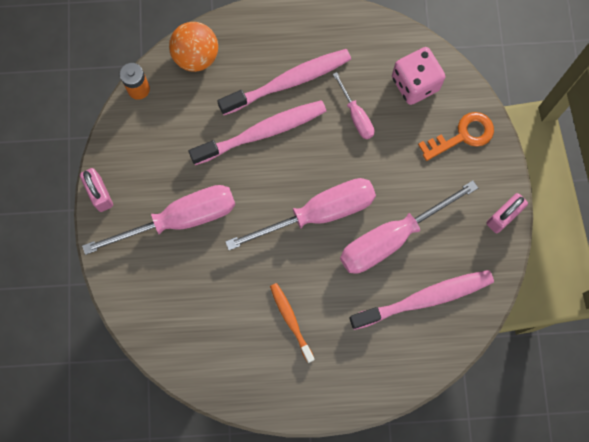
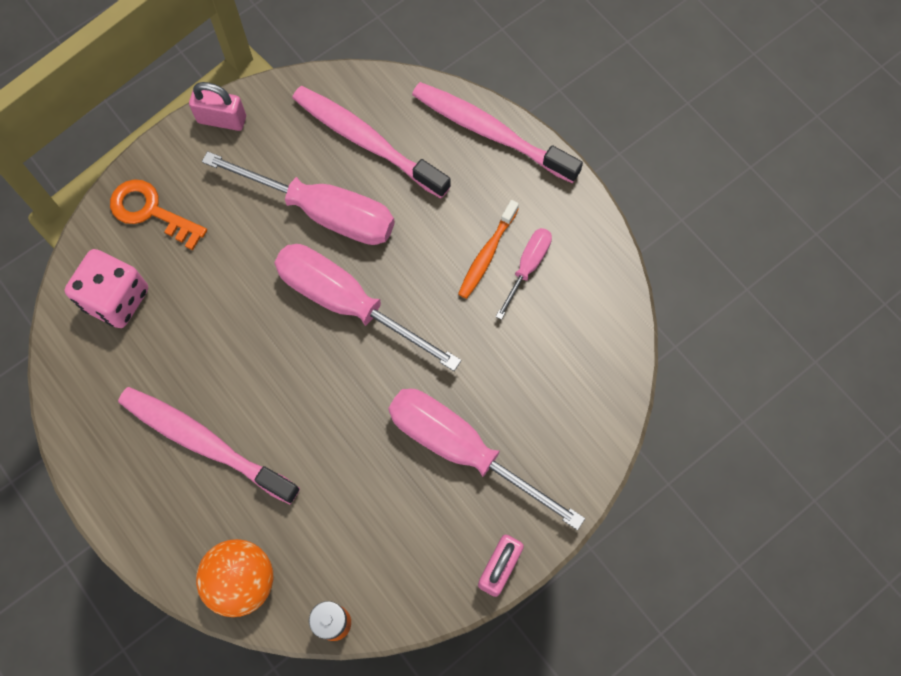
camera: 125 degrees left, 5 degrees down
(262, 132) = (290, 429): pink toothbrush -> pink toothbrush (490, 132)
(356, 116) = (199, 338): pink screwdriver -> pink screwdriver (527, 267)

